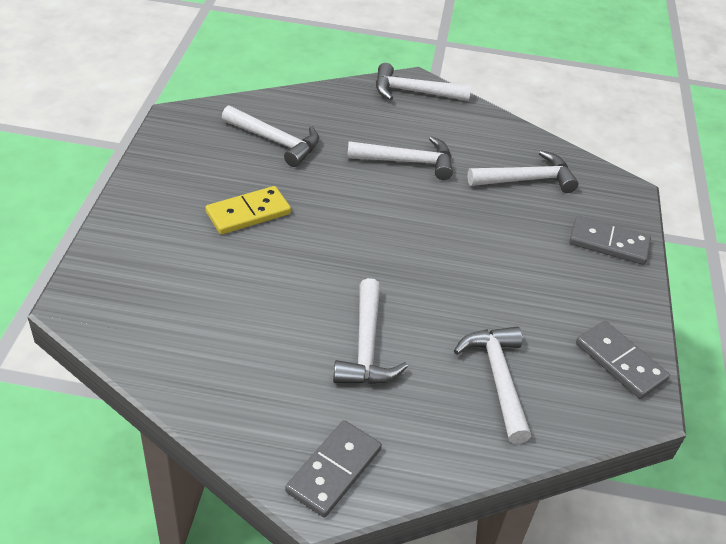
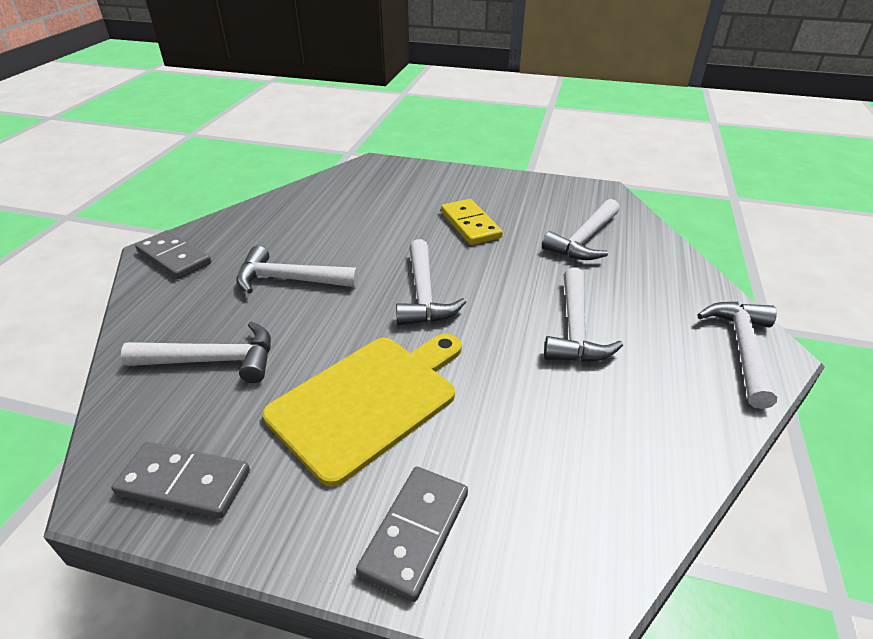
camera: 100 degrees right, 5 degrees down
(514, 271) = (368, 401): none -> yellow cutting board
(527, 180) = (563, 449): white hammer -> white hammer (424, 294)
(620, 362) = (184, 483): grey domino -> grey domino turned 45 degrees clockwise

